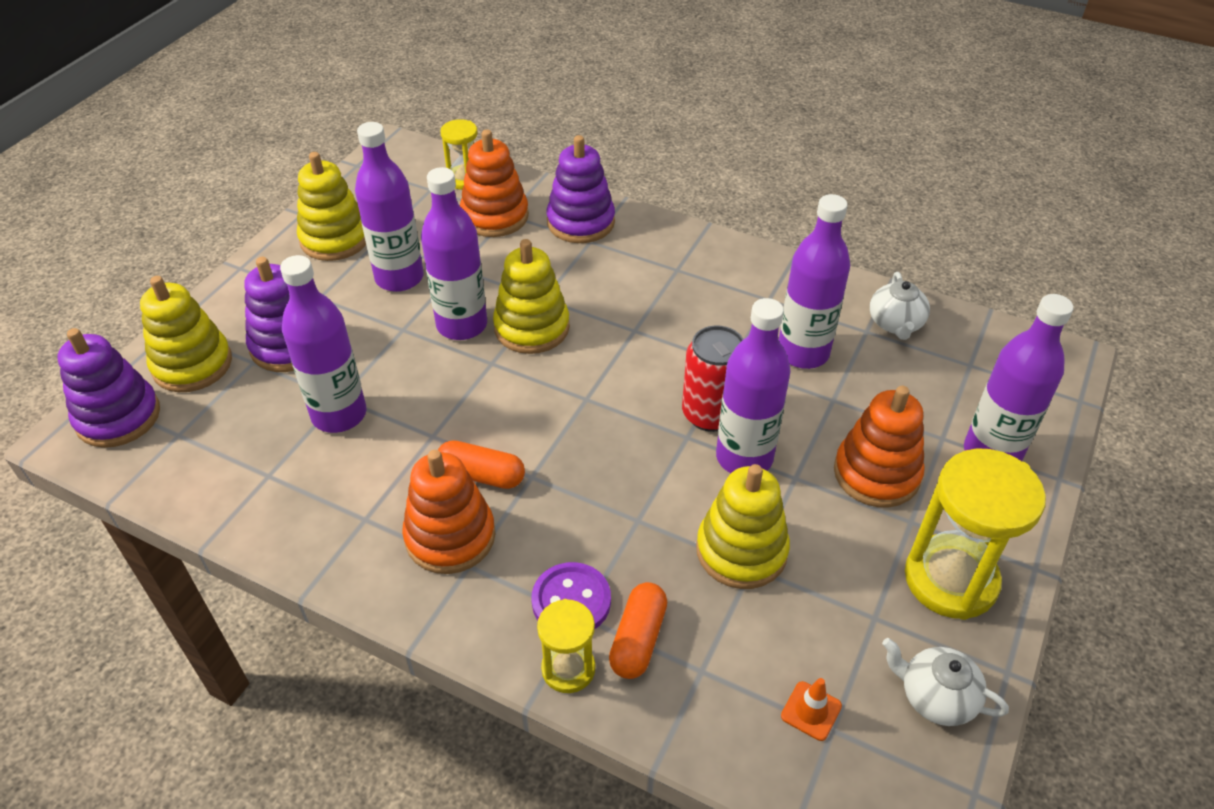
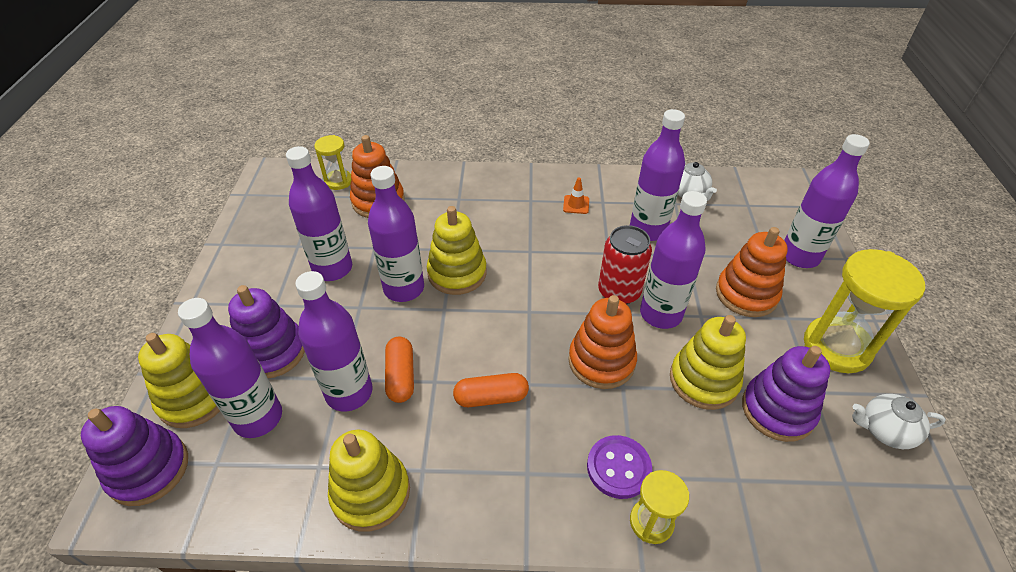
camera: 25 degrees left, 0 degrees up
(239, 406) = (258, 418): none -> purple bottle
(335, 239) = (261, 255): yellow stacking toy -> yellow stacking toy (371, 493)
(450, 536) = (498, 456): orange stacking toy -> orange stacking toy (601, 361)
(580, 222) = (443, 187): purple stacking toy -> purple stacking toy (777, 410)
(638, 639) = (682, 476): orange capsule -> orange capsule (401, 376)
(811, 711) = (824, 476): orange traffic cone -> orange traffic cone (576, 204)

